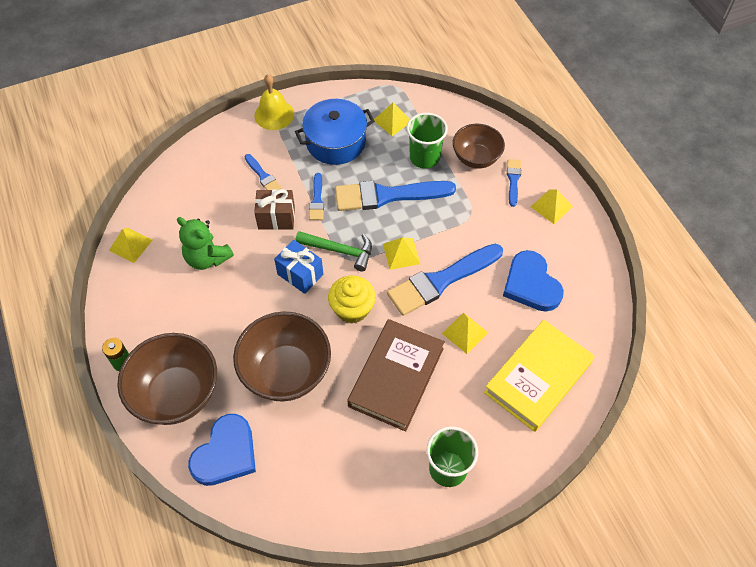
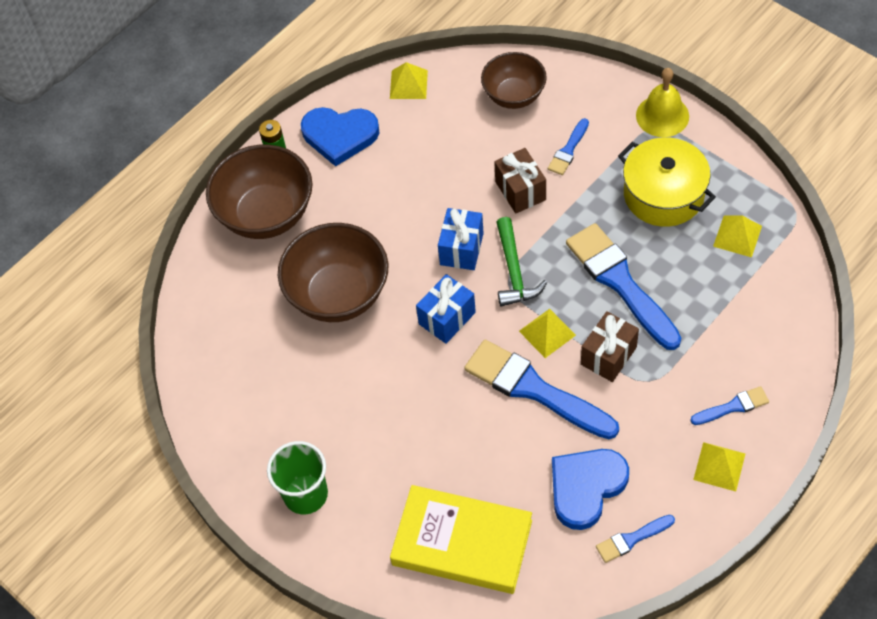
camera: 70 degrees right, 0 degrees up
(207, 258) = (432, 156): green teddy bear -> none
(226, 453) = (226, 287): blue heart -> blue heart (340, 136)
(317, 200) = (569, 216): blue brush -> blue brush (632, 539)
(336, 142) = (663, 194): blue pot -> yellow pot
(352, 309) = (447, 318): yellow cupcake -> blue gift
(396, 377) = (386, 398): brown book -> none
(424, 157) = (703, 295): green cup -> none
(439, 227) = (608, 356): none -> brown gift
(465, 333) = (479, 443): yellow pyramid -> none
(476, 158) = (740, 351): brown bowl -> brown bowl (514, 95)

